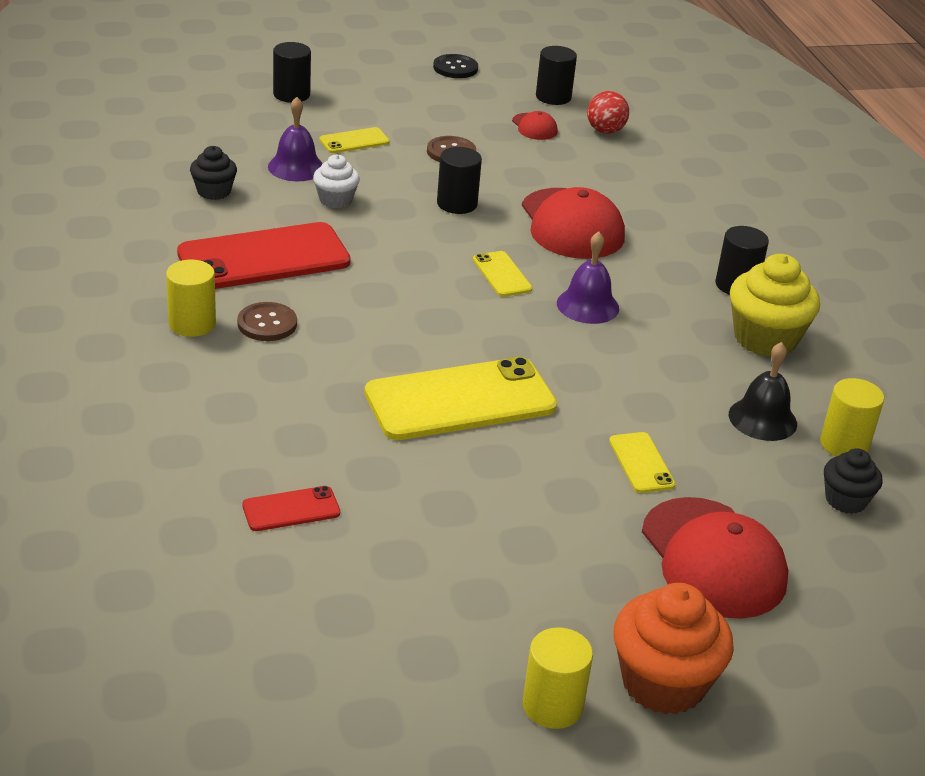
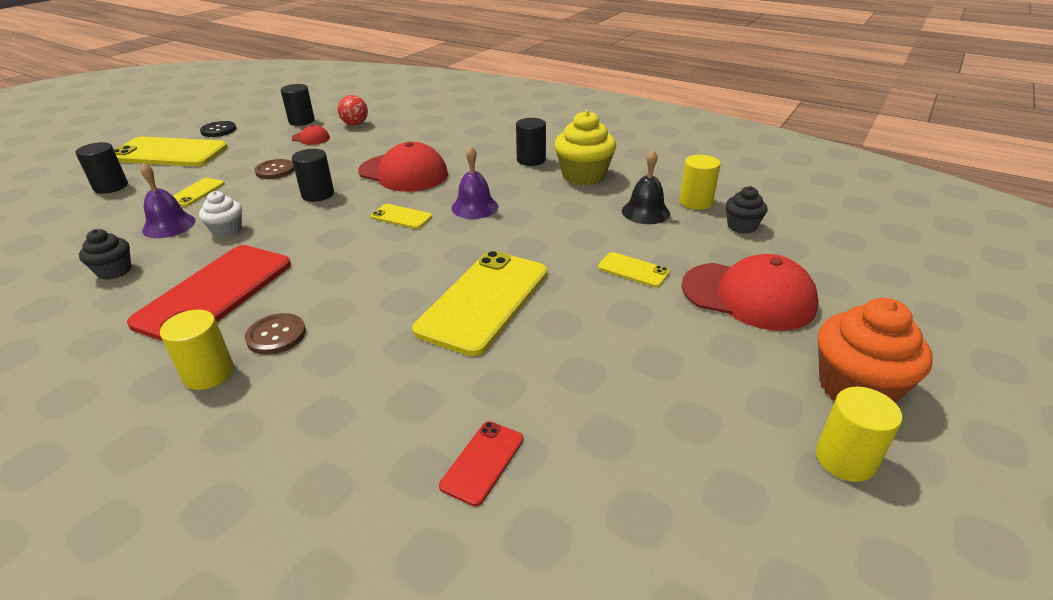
camera: 40 degrees left, 0 degrees up
(379, 77) = (169, 153): none -> yellow phone

